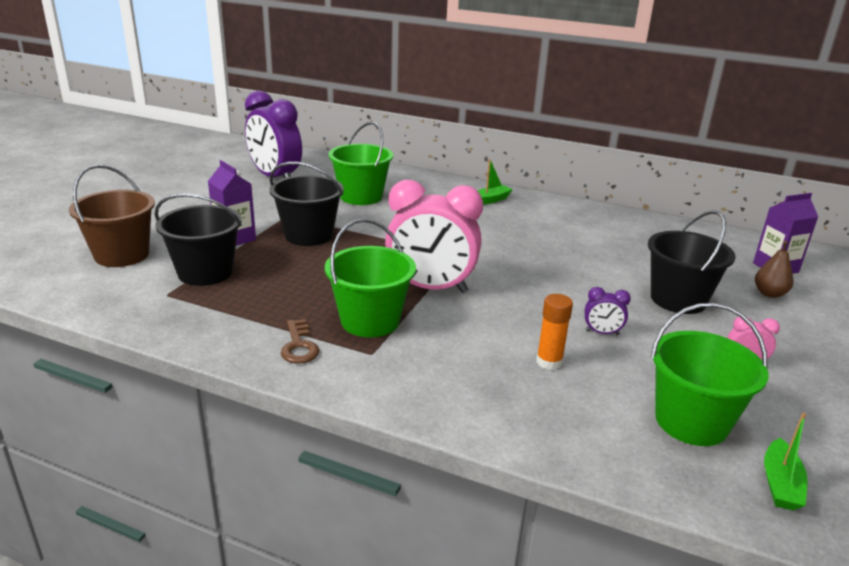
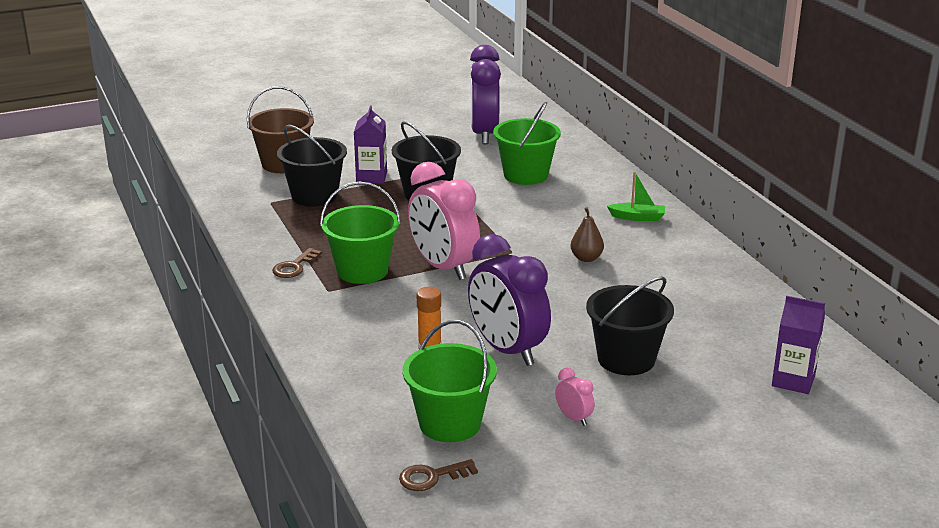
camera: 45 degrees right, 0 degrees up
(602, 333) = (507, 350): purple clock -> purple clock, size x2.41
(769, 293) = (727, 393): brown pear -> brown pear (586, 258)
(780, 484) = (432, 477): green boat -> brown key

